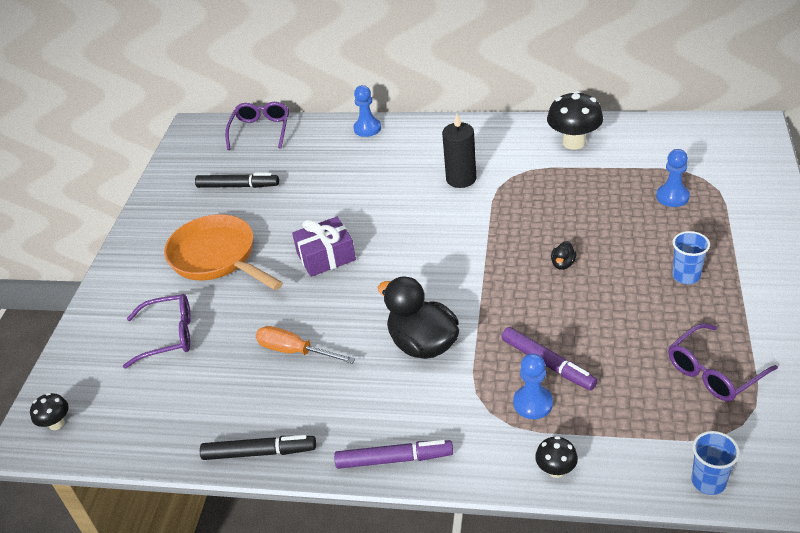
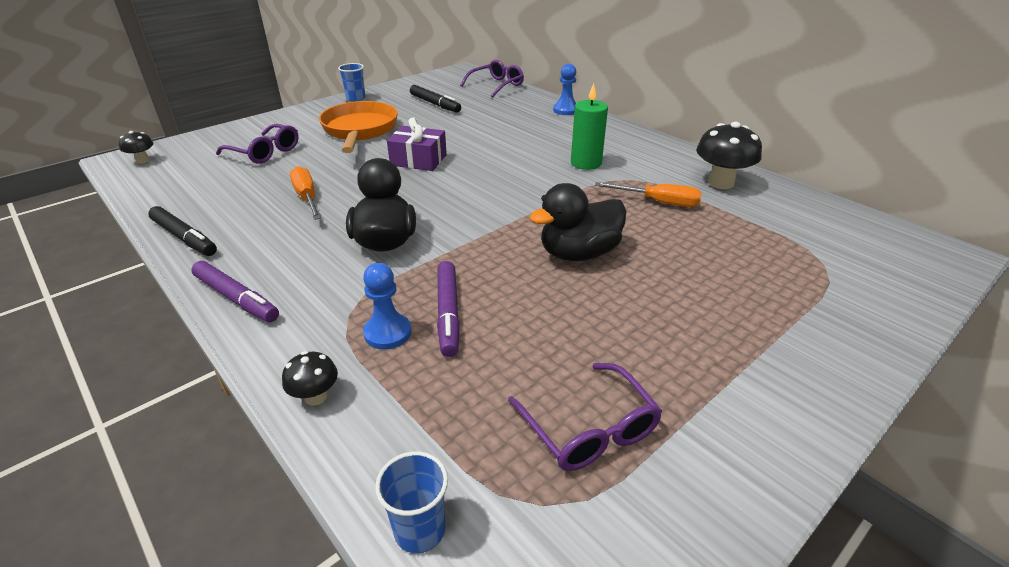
camera: 35 degrees right, 5 degrees down
(461, 179) = (586, 163): black candle -> green candle
(556, 186) = (658, 202): none -> orange screwdriver
(563, 264) = (578, 253): black duck -> black duck, size x2.41
(672, 197) = (765, 262): blue pawn -> none
(686, 276) = (686, 328): blue cup -> blue cup (356, 98)
(713, 372) = (589, 429): purple glasses -> purple glasses turned 120 degrees counterclockwise

